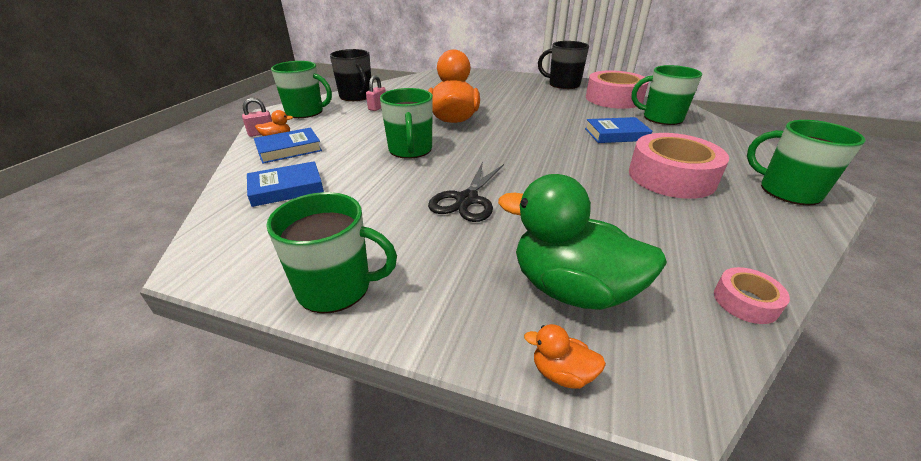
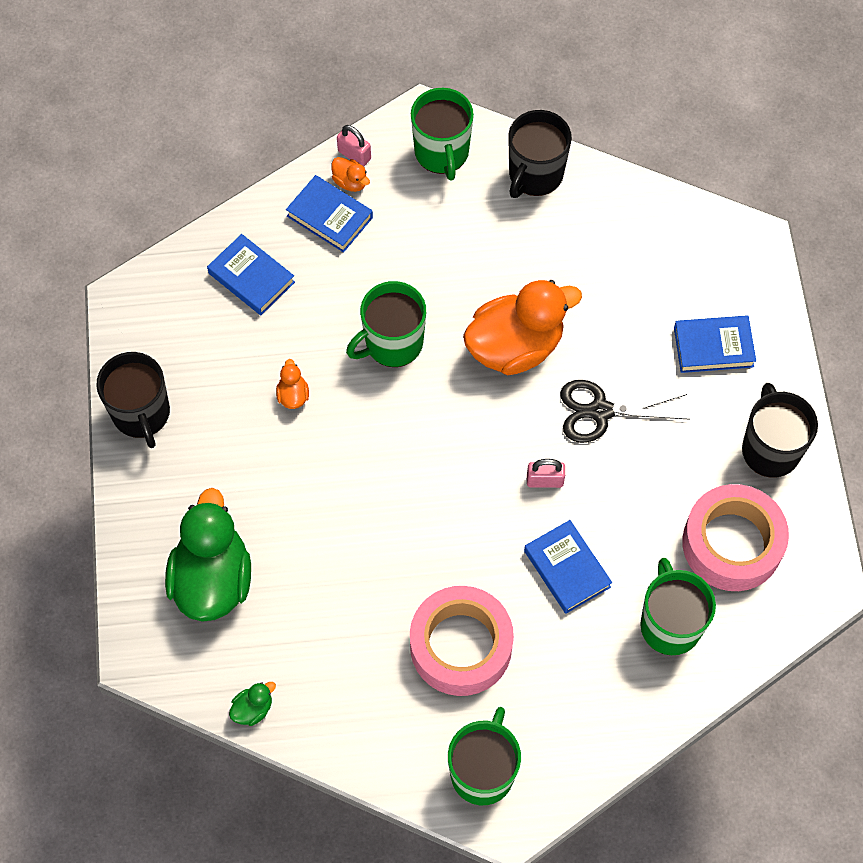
camera: 65 degrees right, 30 degrees up
(336, 287) = (141, 414): green mug -> black mug
(377, 107) = (506, 229): pink padlock -> pink padlock (545, 480)
(467, 200) = (308, 452): black scissors -> black scissors (600, 411)
(499, 84) = (713, 347): none -> blue book
(562, 373) = (128, 591): orange duck -> orange duck (293, 395)
(745, 301) = (253, 709): pink tape -> green duck

